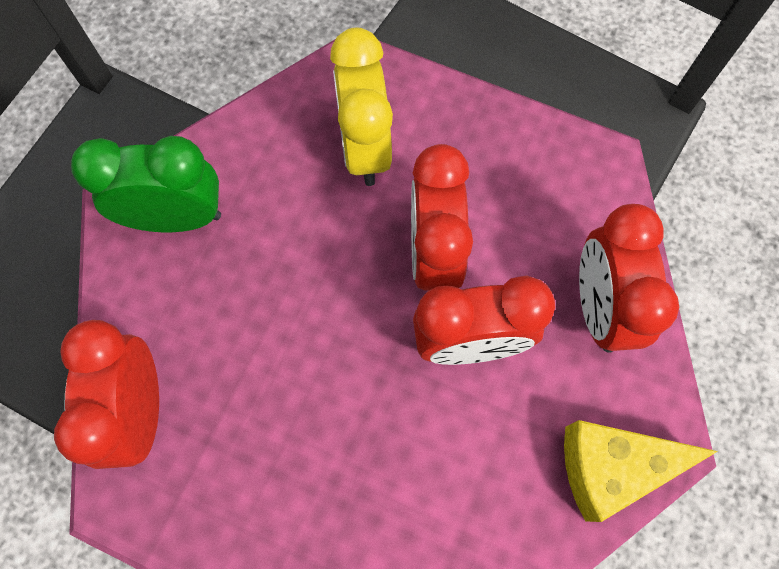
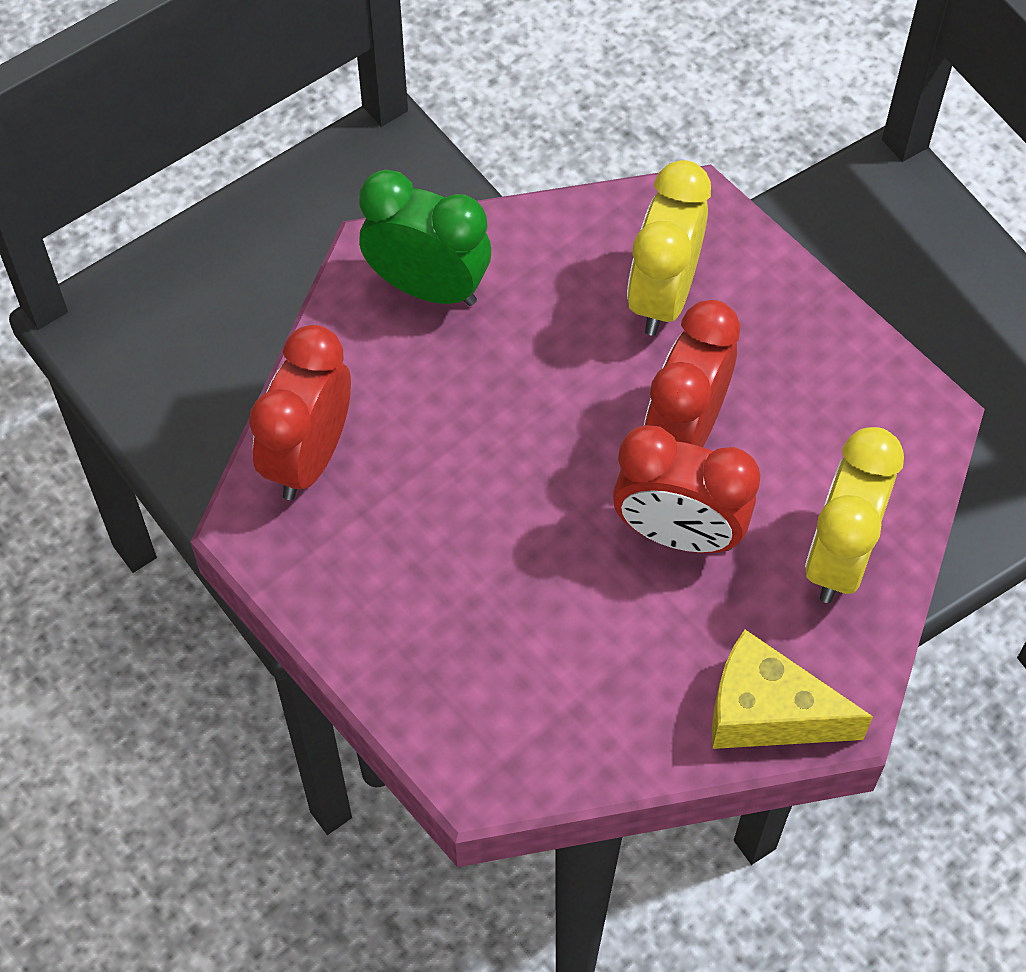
camera: 25 degrees right, 10 degrees down
(599, 307) = (839, 557): red clock -> yellow clock

